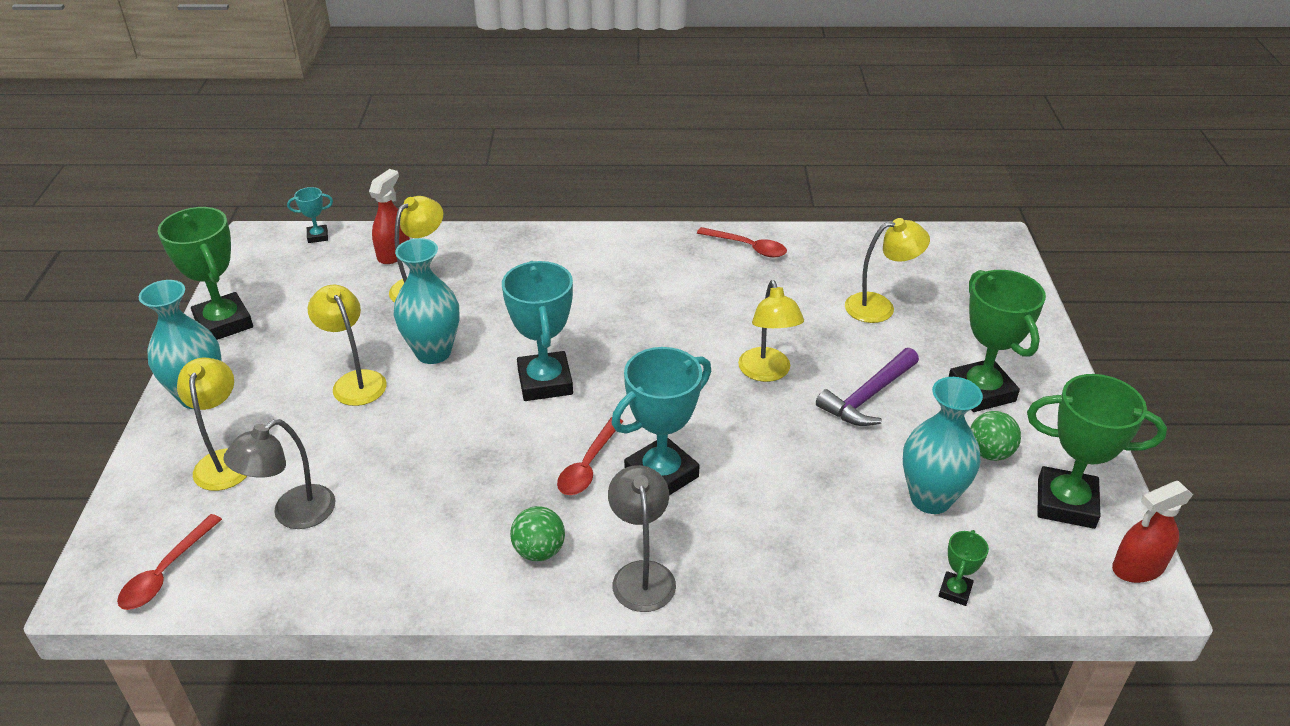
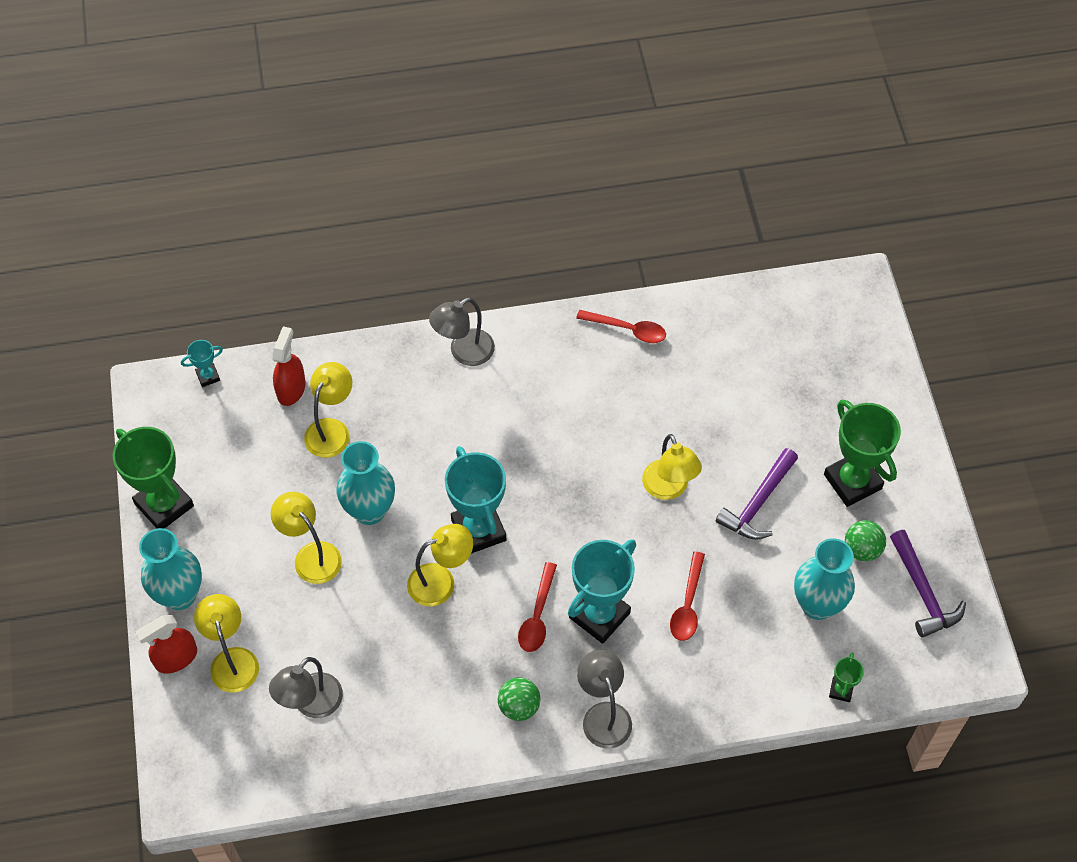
camera: 10 degrees left, 20 degrees up
(166, 572) = (232, 775): red spoon -> red spoon (687, 604)
(576, 246) = (464, 352): none -> grey lamp
(879, 307) = (758, 391): yellow lamp -> yellow lamp (441, 581)
(1066, 503) = (923, 592): green trophy -> purple hammer
(1137, 568) = (976, 646): red spray bottle -> red spray bottle (176, 658)

